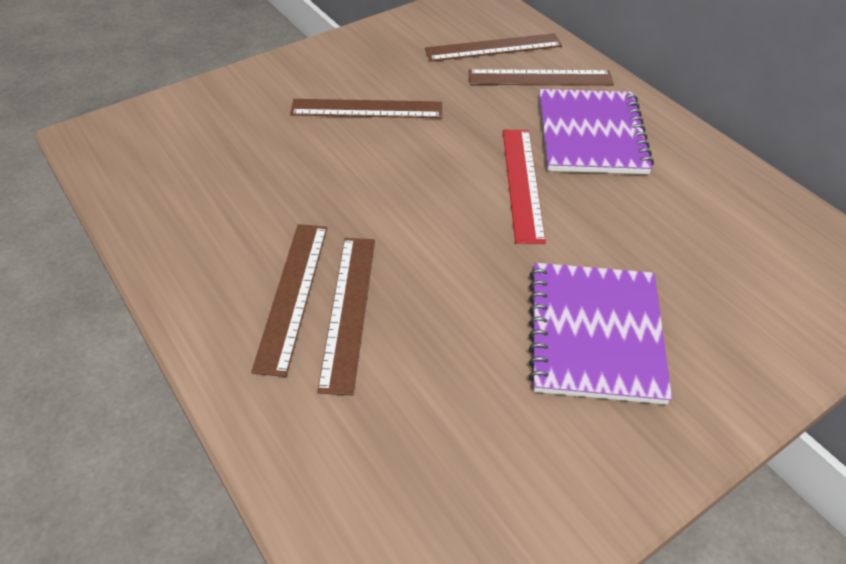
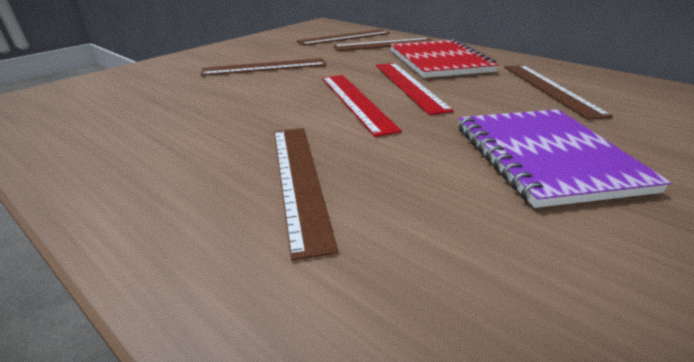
camera: 15 degrees left, 15 degrees down
(292, 294) = (232, 177): brown ruler -> brown ruler (550, 89)
(447, 202) = (356, 101): none -> red ruler
(591, 134) = (439, 61): purple notebook -> red notebook

